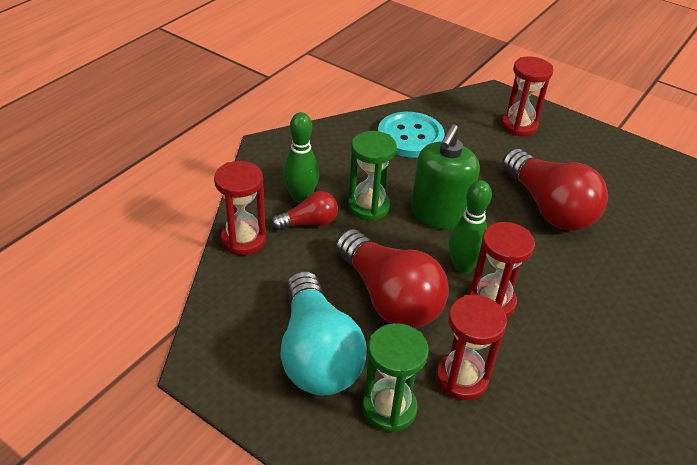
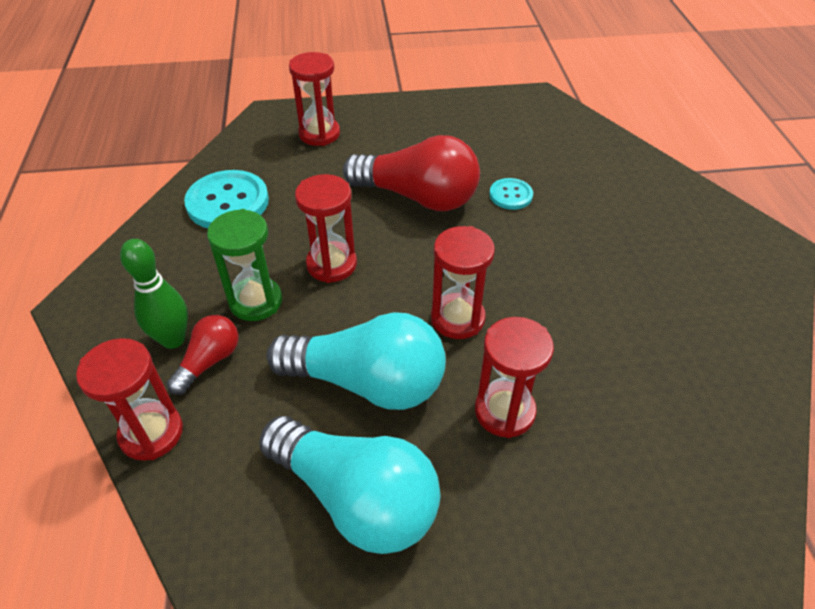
camera: 40 degrees left, 5 degrees up
(389, 298) = (367, 382): red light bulb -> turquoise light bulb
(389, 408) = (476, 495): green hourglass -> none
(439, 214) = (331, 264): green soap dispenser -> red hourglass
(463, 267) = (402, 302): green bowling pin -> none
(628, 249) = (510, 195): none -> turquoise button

